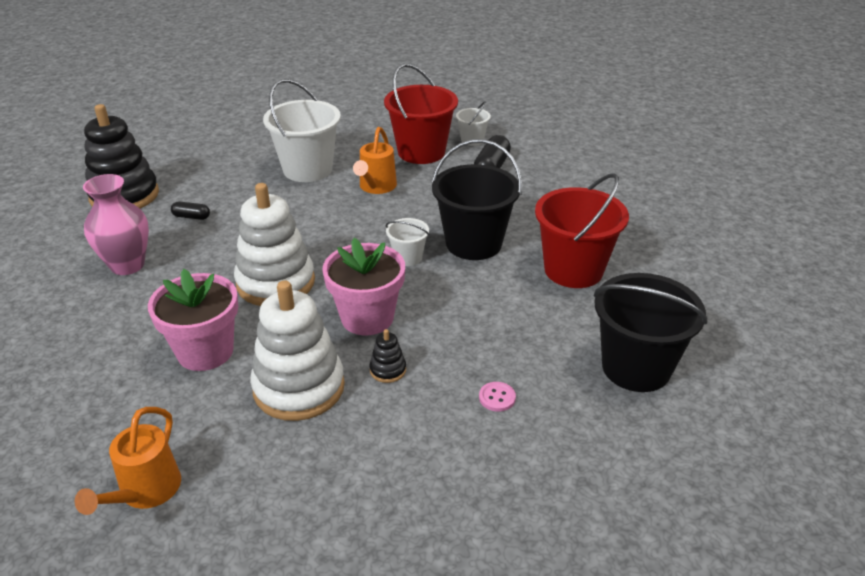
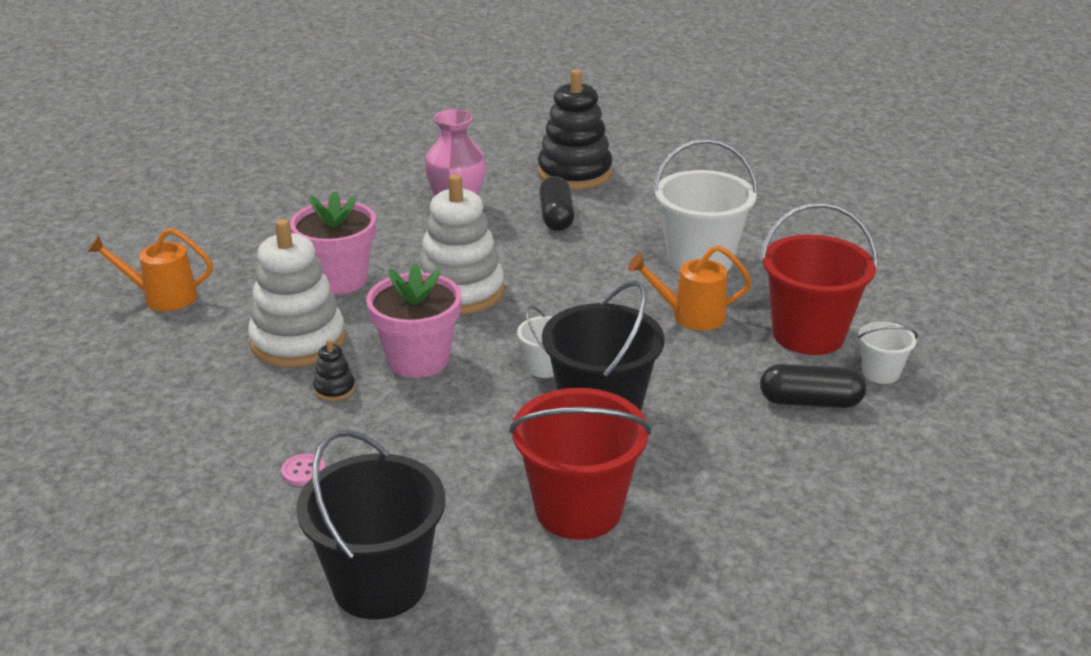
camera: 75 degrees right, 5 degrees down
(191, 217) = (556, 217): black capsule -> black capsule, size x1.79

